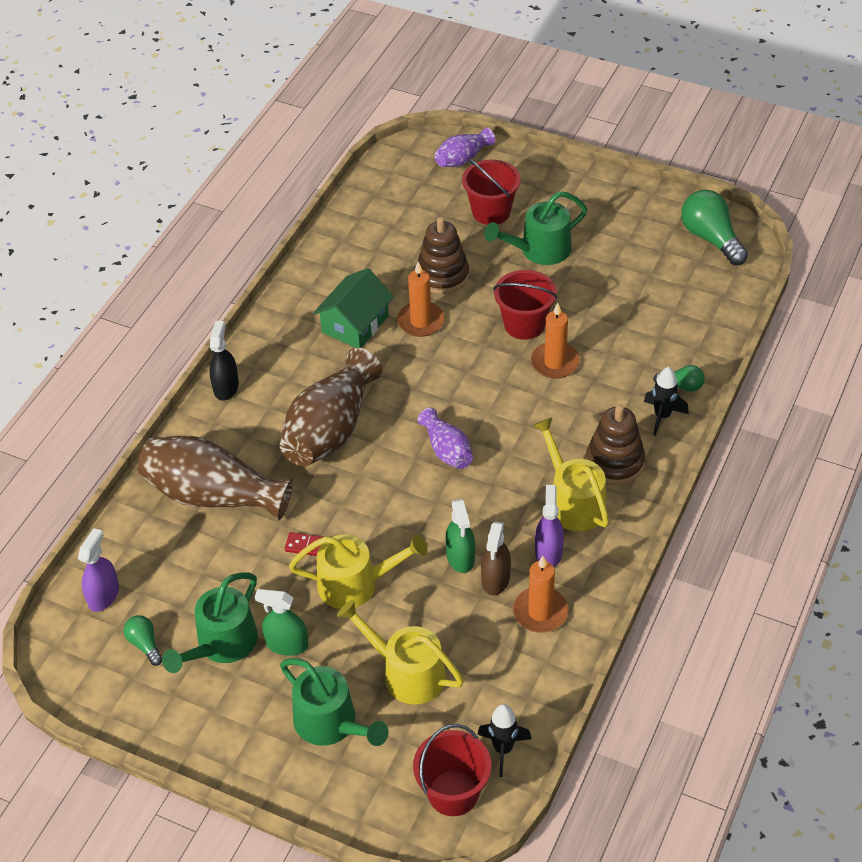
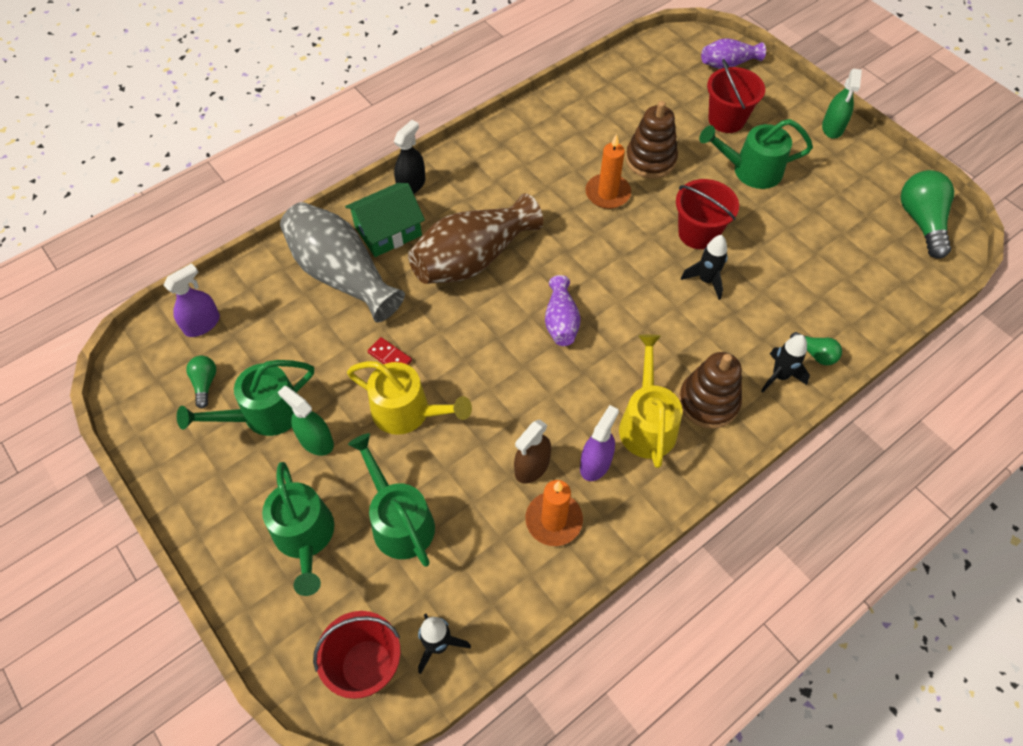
camera: 25 degrees right, 10 degrees up
(213, 495) = (342, 275): brown vase -> grey vase
(355, 324) = (550, 173): green house -> green house (388, 231)
(407, 673) = (399, 521): yellow watering can -> green watering can
(460, 557) = (513, 429): green spray bottle -> green spray bottle (832, 127)
(555, 362) = (706, 280): orange candle -> black rocket

